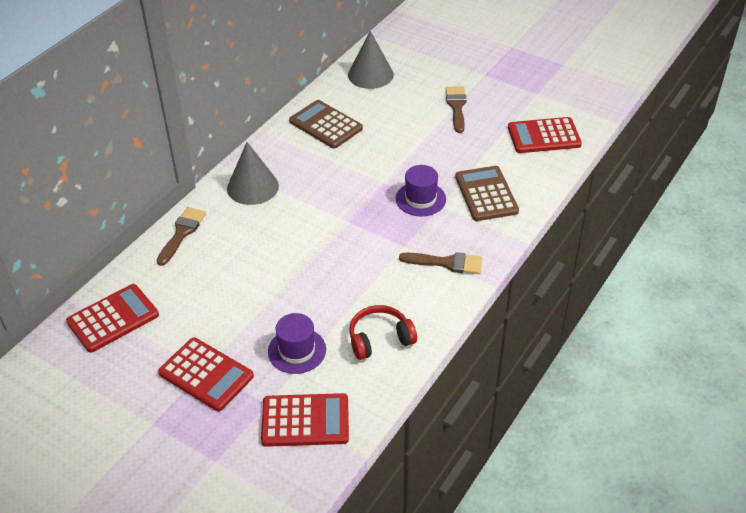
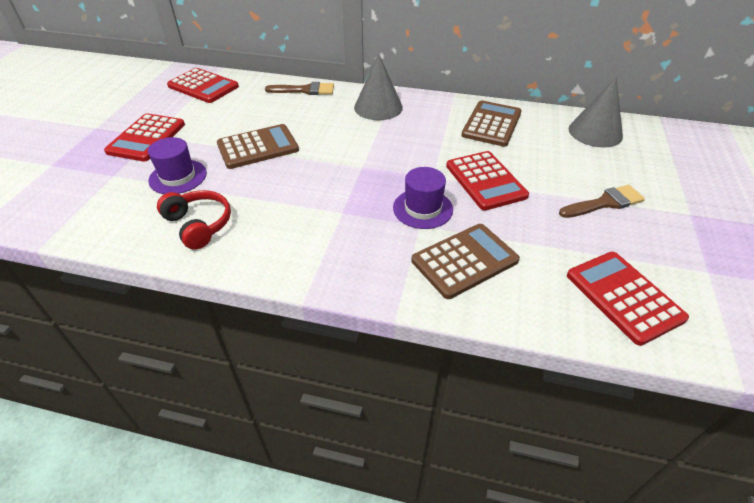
camera: 70 degrees right, 0 degrees up
(276, 285) = (258, 147): none -> brown calculator
(305, 420) = (90, 201): red calculator -> red calculator (485, 181)
(446, 263) = (327, 250): brown brush -> none

